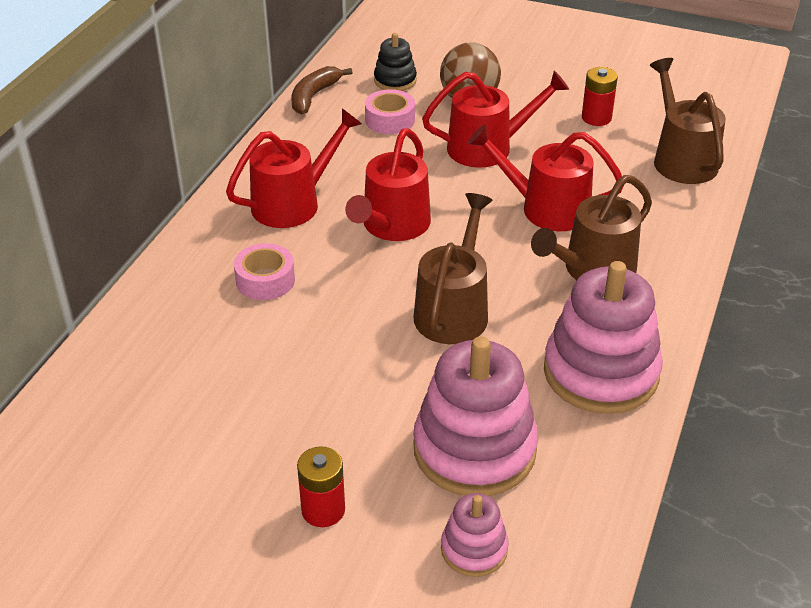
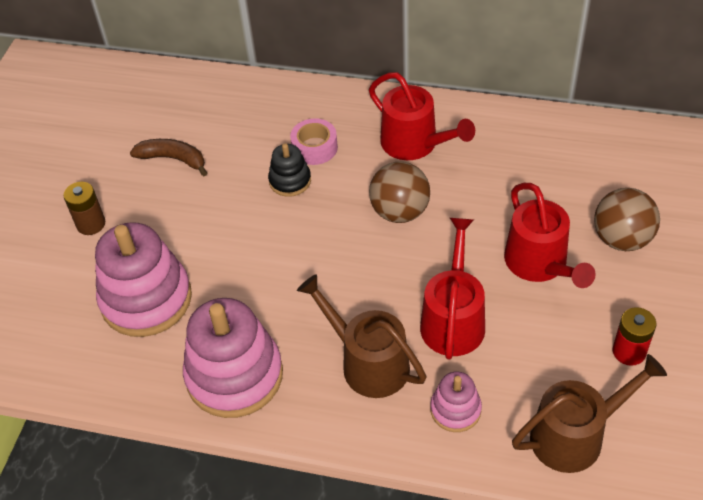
camera: 85 degrees right, 10 degrees up
(314, 96) = (580, 125): brown banana -> brown banana (173, 159)
(323, 510) = (91, 224): red battery -> brown battery
(390, 120) = (561, 184): pink tape -> none
(392, 226) = (400, 212): red watering can -> brown ball
(395, 80) = (633, 177): black stacking toy -> black stacking toy (290, 181)
(453, 310) = (297, 267): brown watering can -> none
(474, 549) = (56, 309): pink stacking toy -> pink stacking toy (455, 410)

